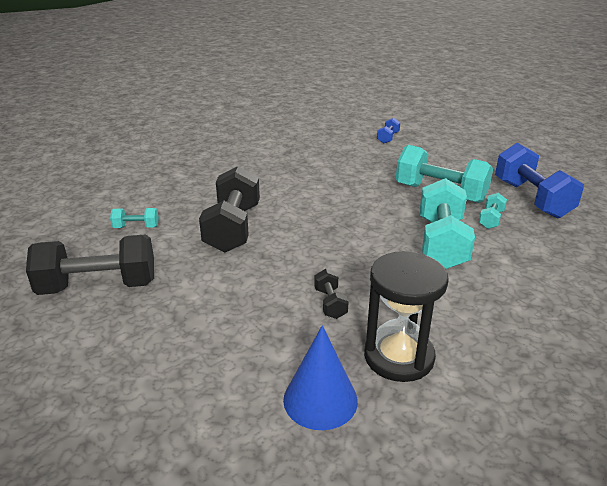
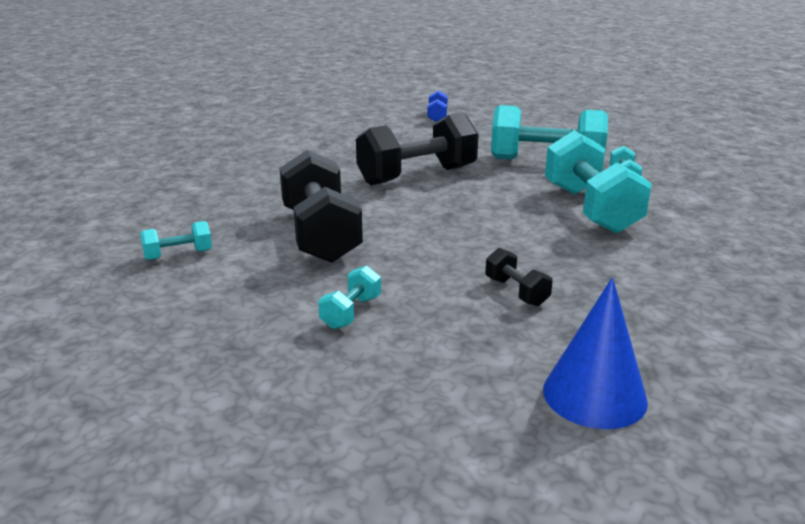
camera: 20 degrees left, 5 degrees down
(98, 286) = (178, 333): black dumbbell -> black dumbbell (417, 176)
(209, 295) = (351, 312): none -> turquoise dumbbell
(399, 357) = (644, 329): black hourglass -> none
(532, 199) = (648, 153): blue dumbbell -> none

